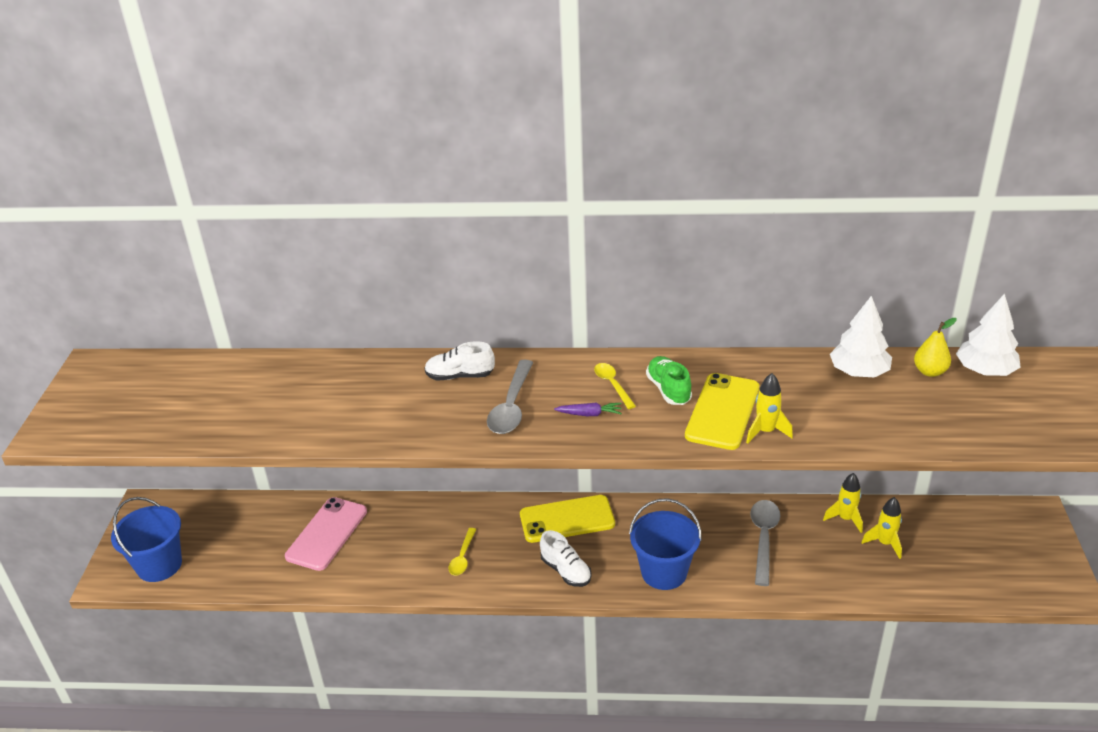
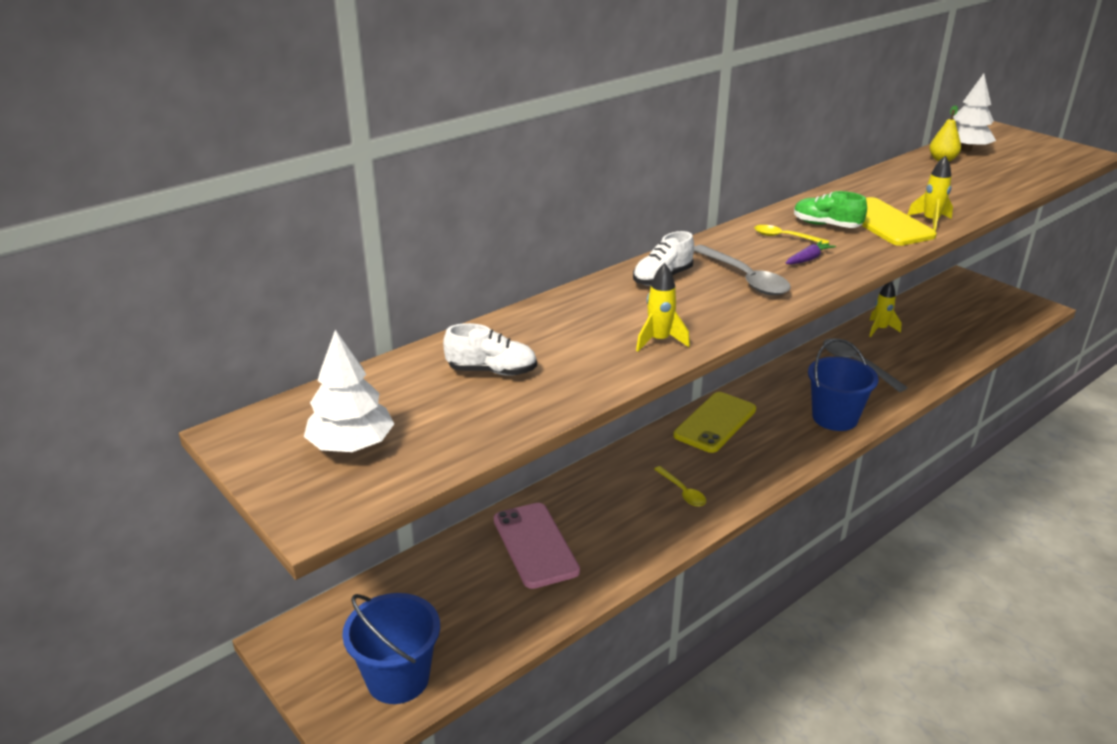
camera: 45 degrees left, 5 degrees down
(566, 571) = (772, 455): white shoe -> white shoe (492, 371)
(858, 372) = (909, 174): white tree -> white tree (351, 445)
(884, 543) = (922, 331): yellow rocket -> yellow rocket (659, 341)

